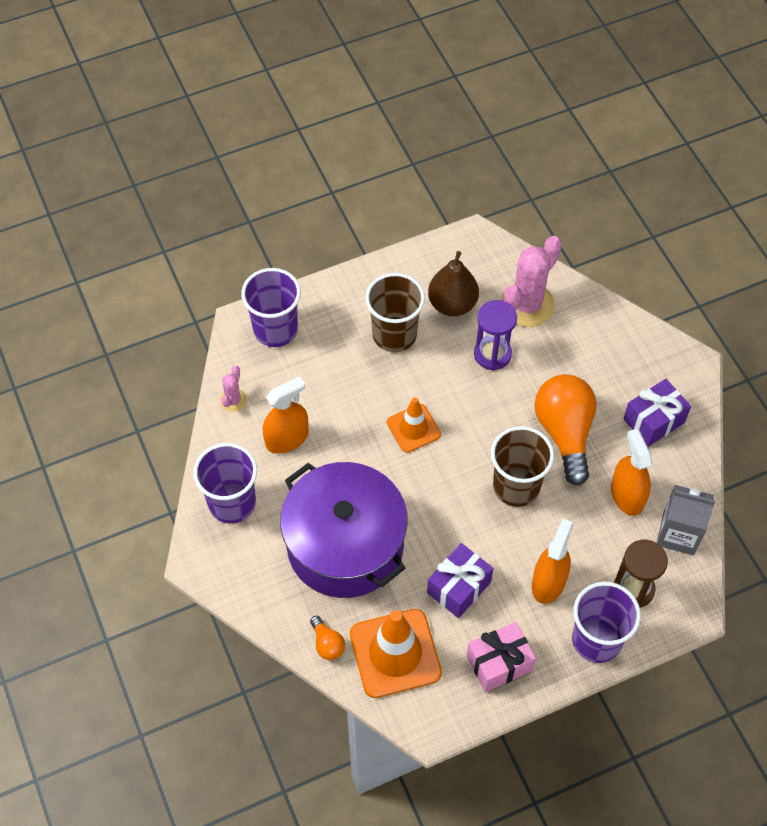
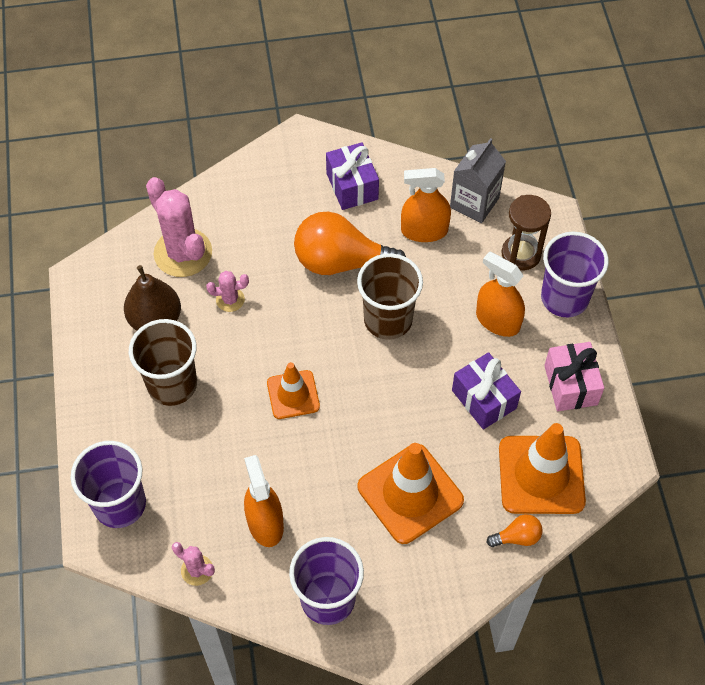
camera: 75 degrees left, 0 degrees up
(345, 545) = (410, 493): purple pot -> orange traffic cone
(492, 354) = (230, 299): purple hourglass -> pink cactus

